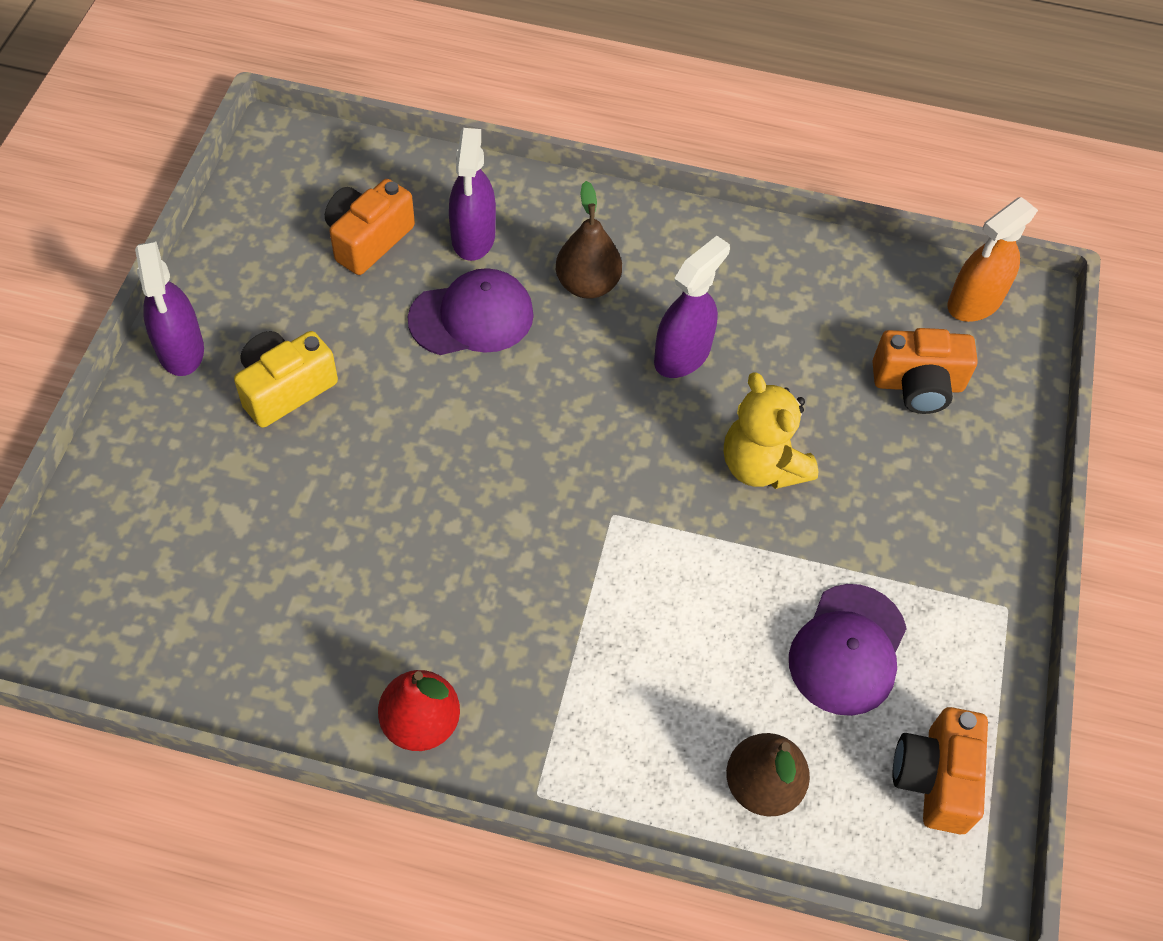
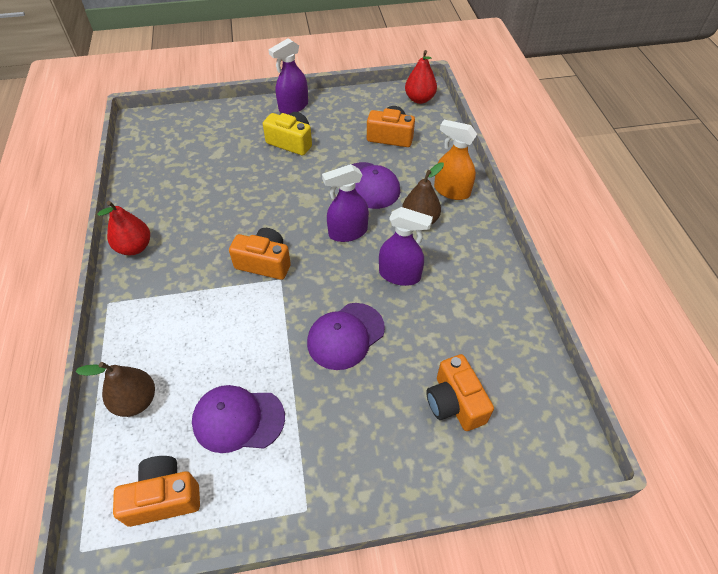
camera: 70 degrees right, 5 degrees down
(295, 158) = (419, 99): none -> red pear
(473, 237) = (418, 169): purple spray bottle -> purple spray bottle (347, 232)
(566, 525) = (264, 263): none -> orange camera
(762, 466) = (345, 336): yellow teddy bear -> purple cap
(974, 302) = (547, 418): orange spray bottle -> orange spray bottle (451, 191)

